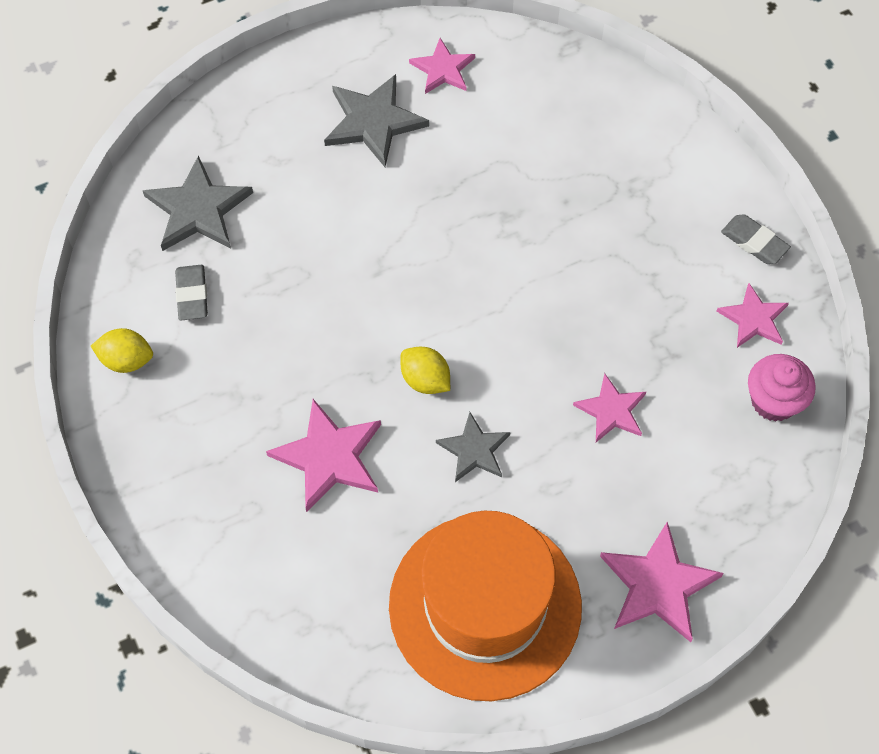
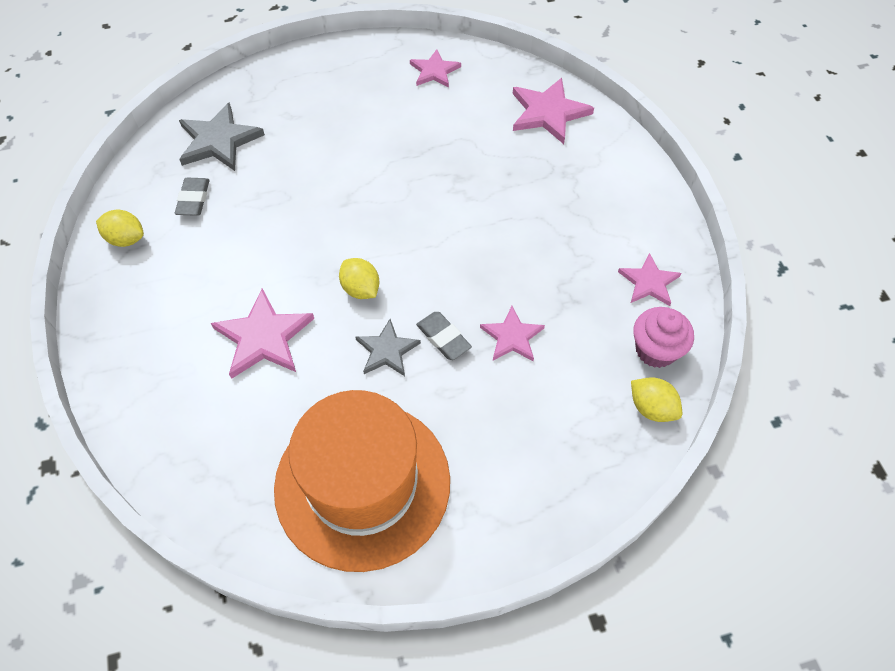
camera: 10 degrees right, 5 degrees down
(373, 122) = (371, 99): grey star -> none
(658, 585) = (522, 491): pink star -> pink star (548, 113)
(754, 242) = (659, 224): grey eraser -> grey eraser (443, 338)
(779, 469) = (651, 408): none -> yellow lemon

